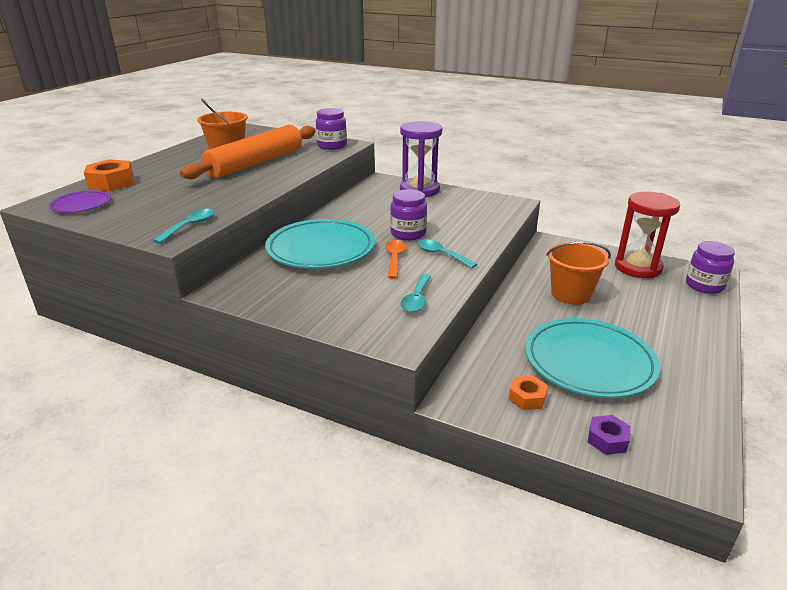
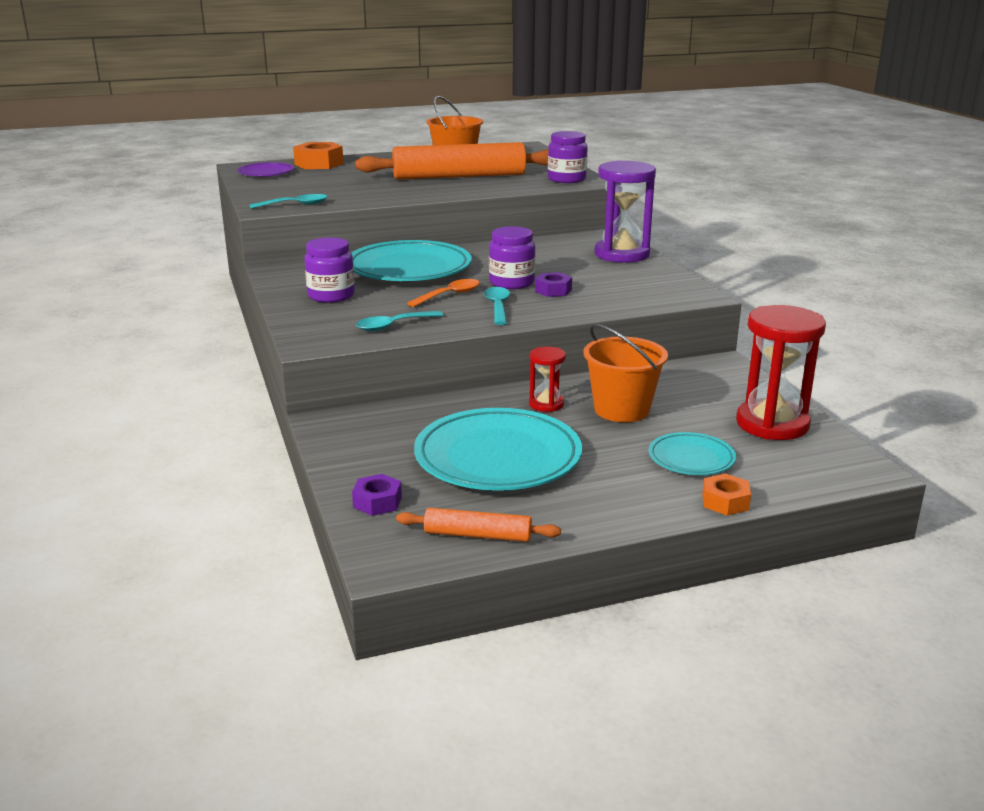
camera: 45 degrees right, 5 degrees down
(443, 229) = (553, 290): none -> purple nut
(527, 397) = (384, 449): orange nut -> orange nut (725, 502)
(533, 311) = (546, 404): none -> red hourglass
(655, 307) = (691, 458): none -> turquoise plate
(691, 422) = (477, 535): none -> orange rolling pin
(704, 285) = (817, 472): purple jar -> purple jar (331, 296)

